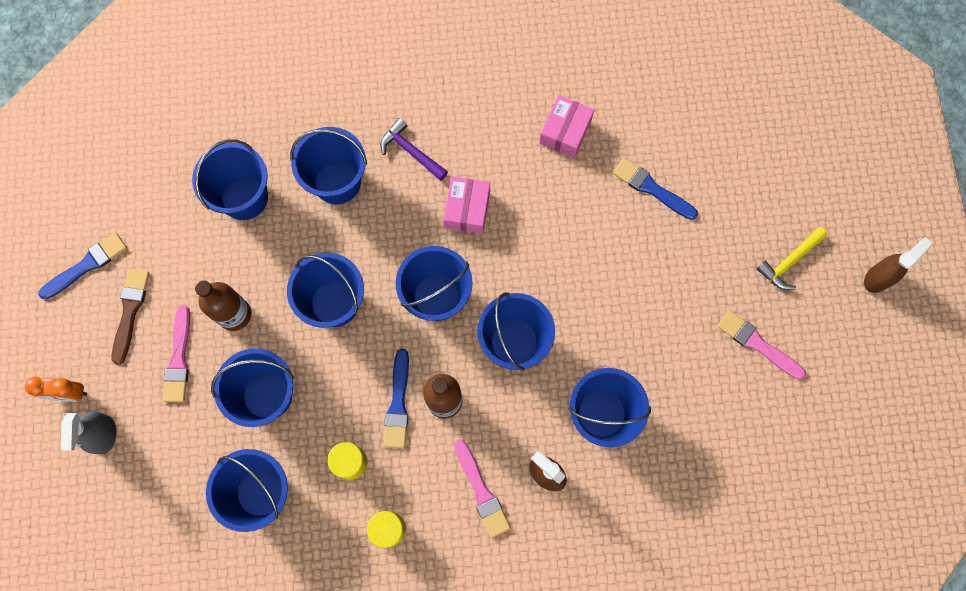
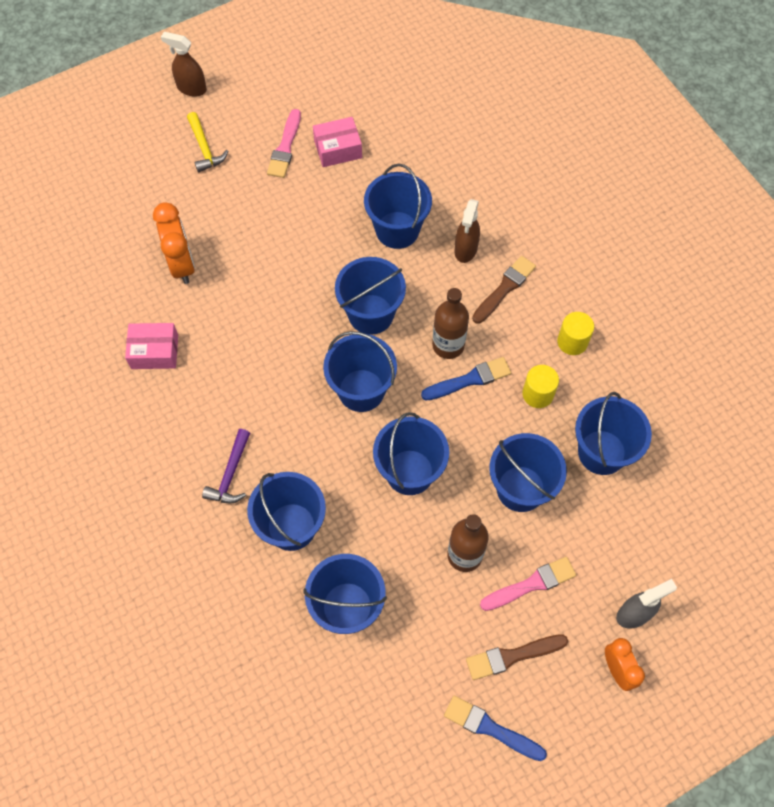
camera: 115 degrees left, 10 degrees down
(467, 209) = (267, 400): pink box -> pink box (338, 149)
(481, 491) = (504, 288): pink brush -> brown brush
(651, 188) = (182, 264): blue brush -> orange clock
(789, 261) = (204, 148): yellow hammer -> yellow hammer turned 45 degrees clockwise

